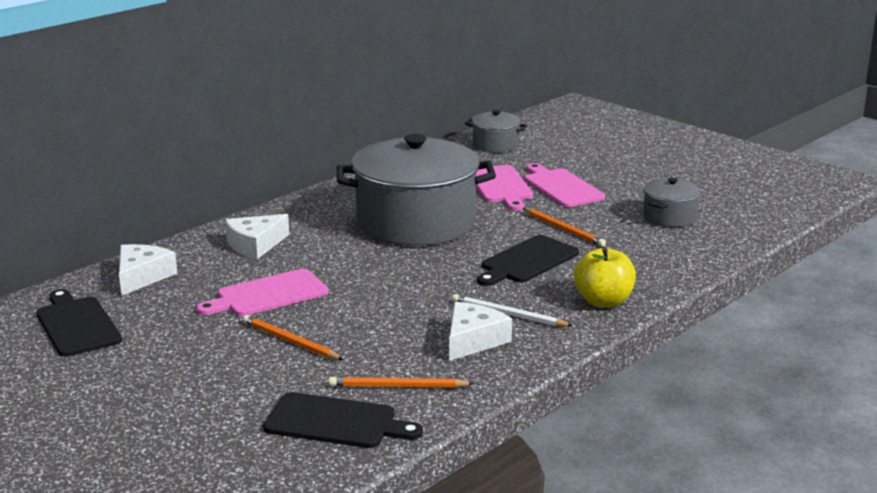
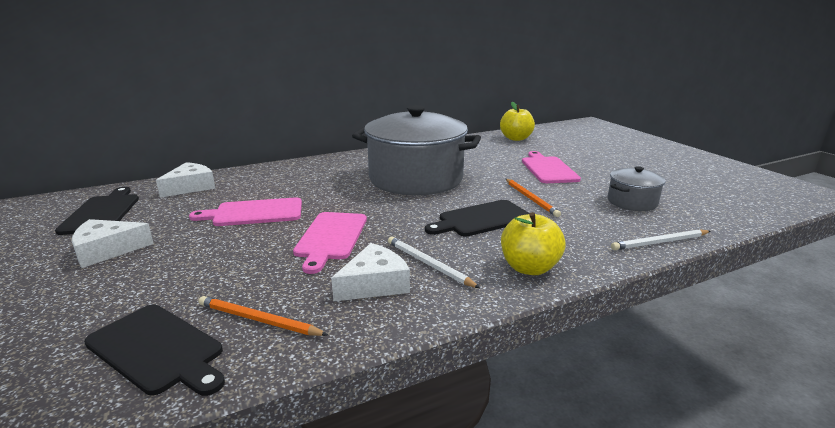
camera: 20 degrees right, 0 degrees up
(255, 245) = (289, 177): white cheese -> white cheese (107, 250)
(290, 341) = (223, 253): orange pencil -> none
(495, 145) = (516, 138): grey pot -> yellow apple
(500, 186) = (500, 163): pink cutting board -> pink cutting board (331, 238)
(709, 257) = (660, 242): none -> white pencil

